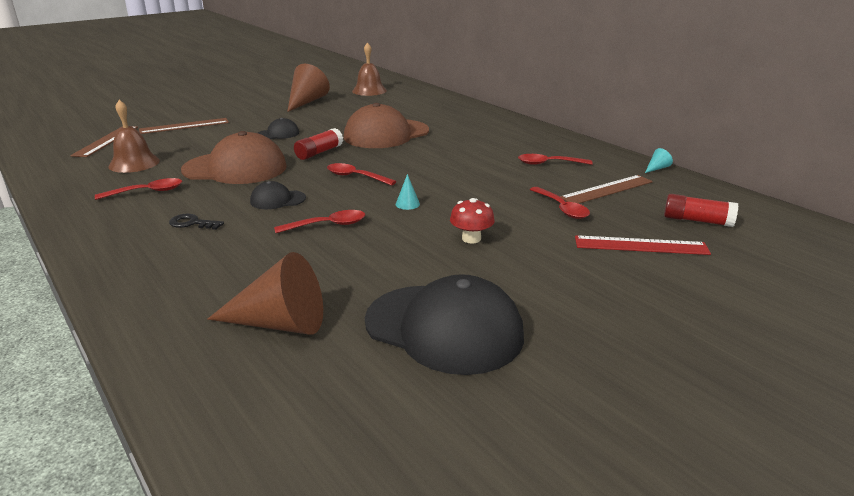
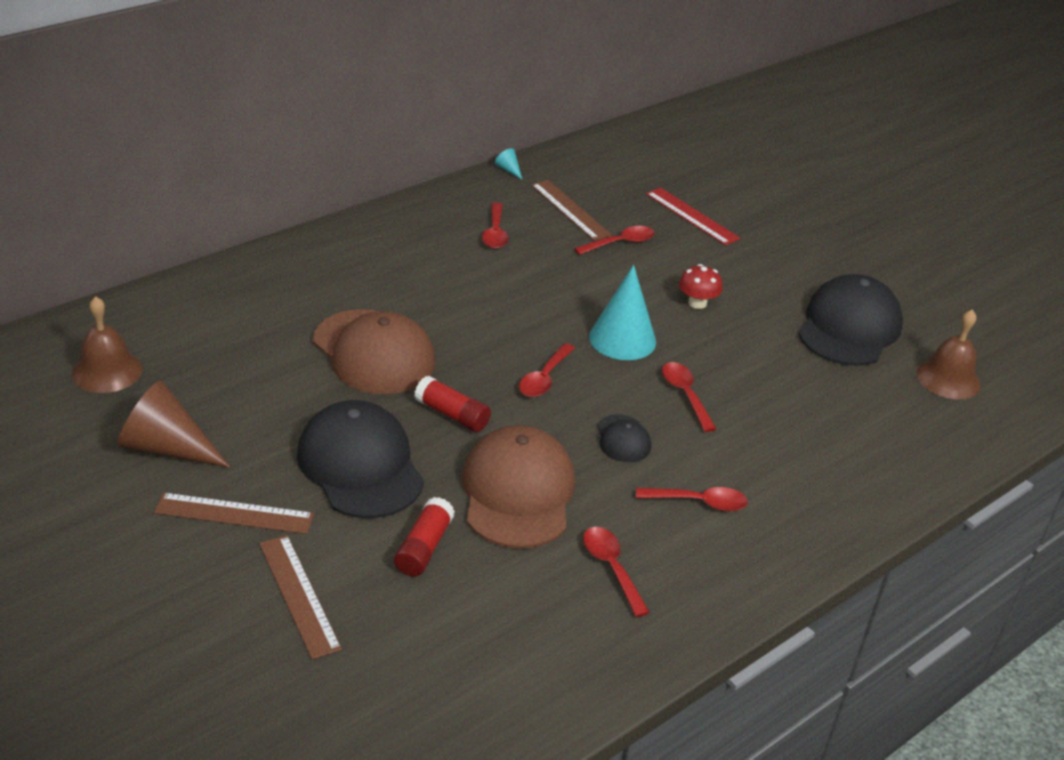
camera: 95 degrees left, 10 degrees up
(106, 141) = (379, 690): brown ruler -> brown ruler (234, 513)
(134, 163) = (498, 614): brown bell -> brown bell (948, 379)
(192, 223) = (699, 502): black key -> red spoon
(278, 134) = (360, 465): black cap -> black cap, size x2.10
(280, 323) = (872, 412): brown cone -> none
(407, 204) = (622, 339): turquoise cone -> turquoise cone, size x2.40
(641, 245) = (692, 216): red ruler -> red ruler turned 45 degrees counterclockwise
(697, 221) = (637, 178): red glue stick -> red glue stick (424, 547)

